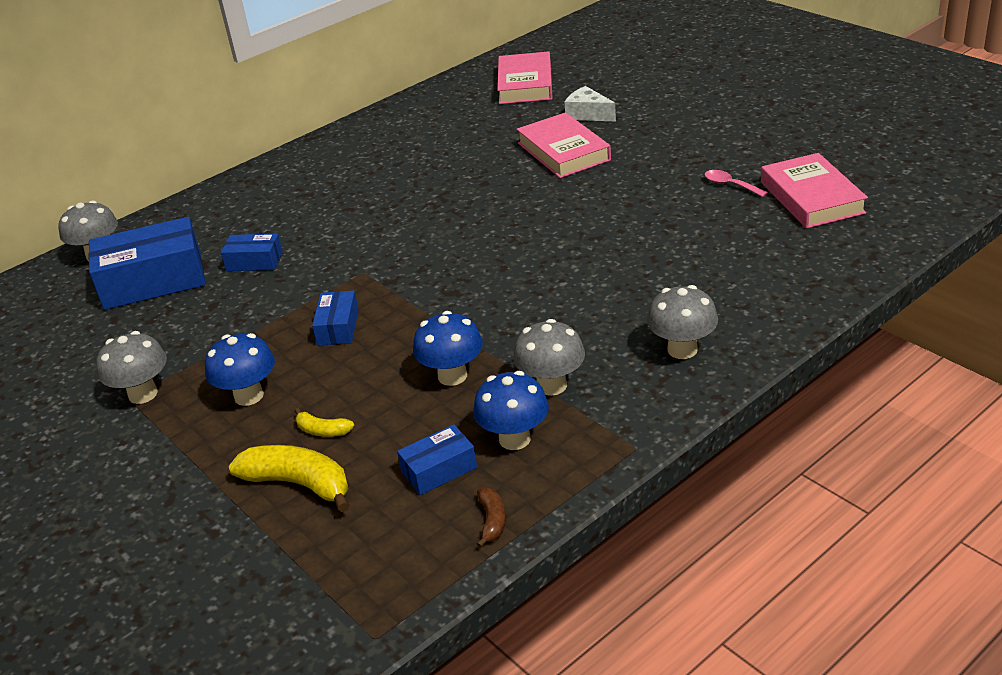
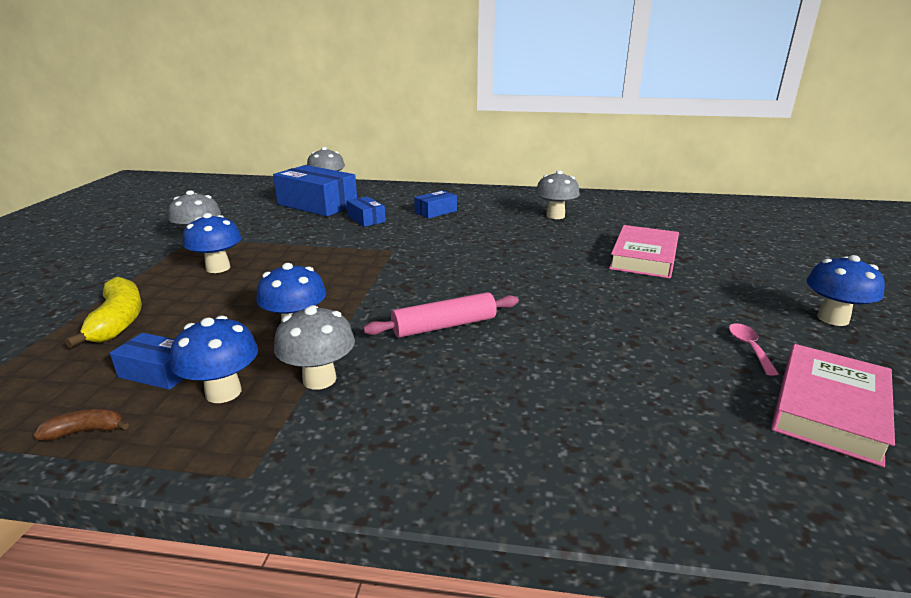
camera: 45 degrees right, 10 degrees down
(322, 430) = (190, 305): yellow banana -> none
(338, 327) = (320, 266): blue box -> blue box (436, 212)
(492, 521) = (86, 431): brown banana -> brown banana turned 150 degrees counterclockwise
(525, 84) = (692, 215): pink book -> none
(546, 298) = (444, 326): none -> pink rolling pin
(588, 114) = (707, 247): white cheese -> none
(682, 349) = (447, 435): grey mushroom -> grey mushroom (555, 216)
(740, 133) = (832, 319): none -> blue mushroom

